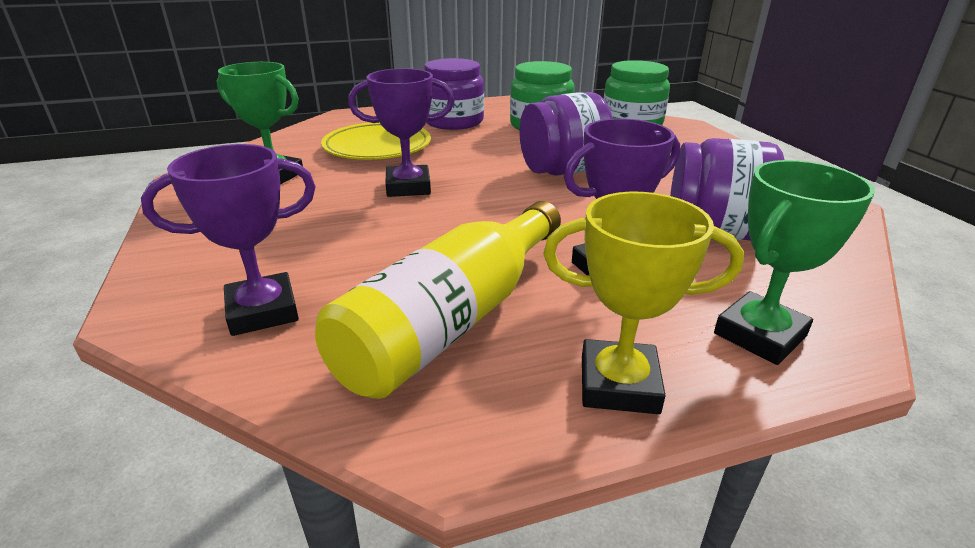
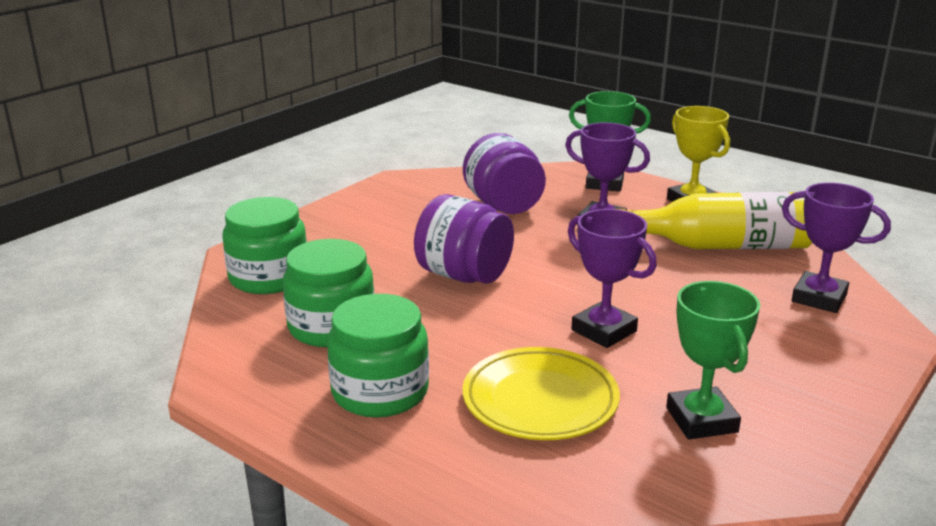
camera: 125 degrees left, 5 degrees down
(453, 121) = (380, 392): purple jar -> green jar

